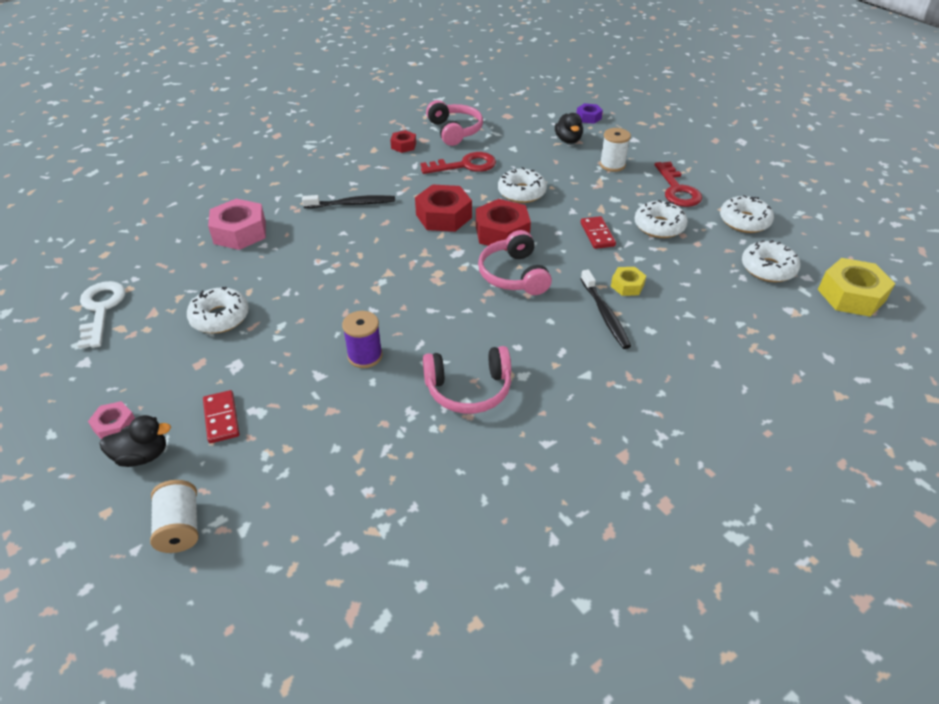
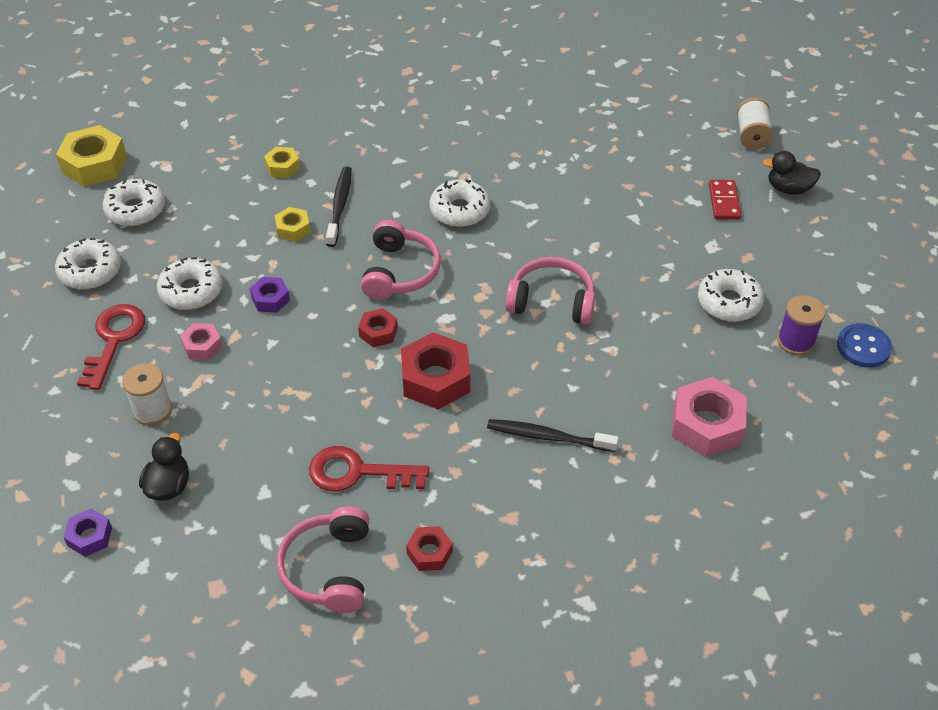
camera: 160 degrees left, 5 degrees up
(101, 309) = (863, 347): white key -> blue button
(115, 426) = (817, 218): pink nut -> pink nut (202, 346)
(365, 356) = (587, 224): purple spool -> purple spool (795, 341)
(469, 389) = (505, 173): pink headphones -> pink headphones (552, 301)
(502, 233) = (378, 332): red nut -> red nut, size x0.54
(521, 192) = (312, 393): white donut -> white donut (459, 210)
(597, 234) = (270, 299): red domino -> purple nut
(689, 337) = (283, 167): none -> yellow nut

